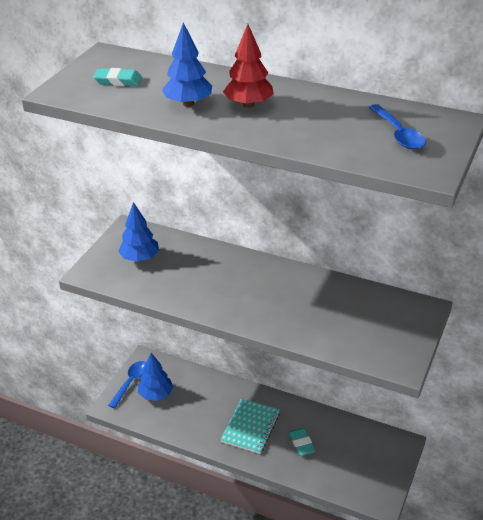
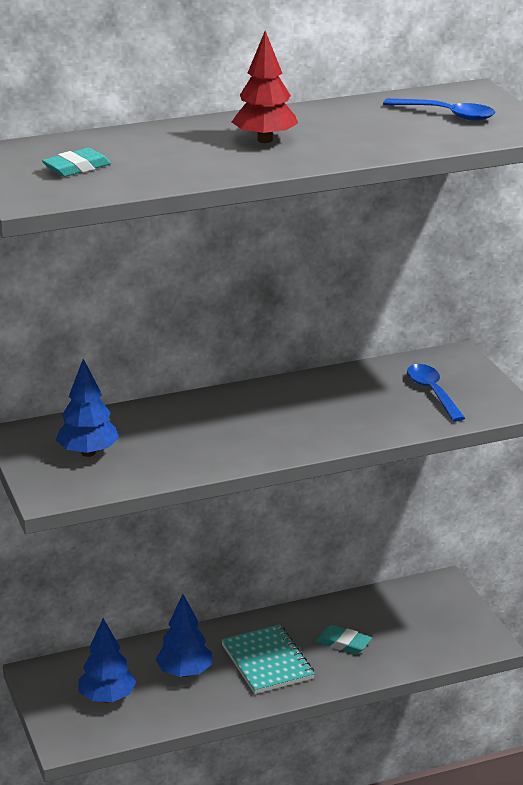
camera: 45 degrees left, 10 degrees down
(130, 382) = (55, 705): blue spoon -> blue spoon (432, 393)
(188, 103) = (202, 159): blue tree -> blue tree (184, 672)

